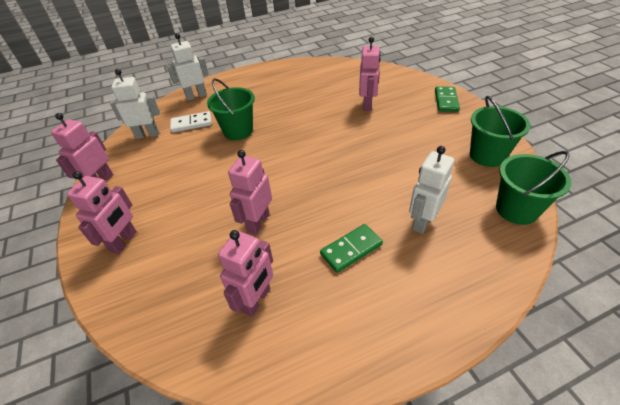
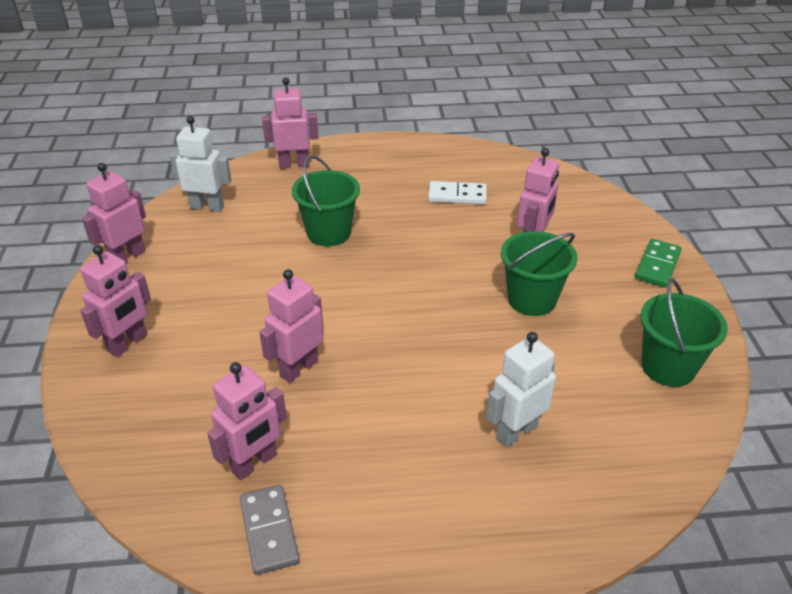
camera: 15 degrees right, 5 degrees down
(191, 123) = (271, 205): white domino -> white domino (457, 195)
(196, 96) = (294, 164): white robot -> pink robot
(291, 349) = (269, 531): none -> grey domino
(351, 249) = (401, 438): green domino -> none
(516, 209) = (661, 455): green bucket -> green bucket (531, 299)

